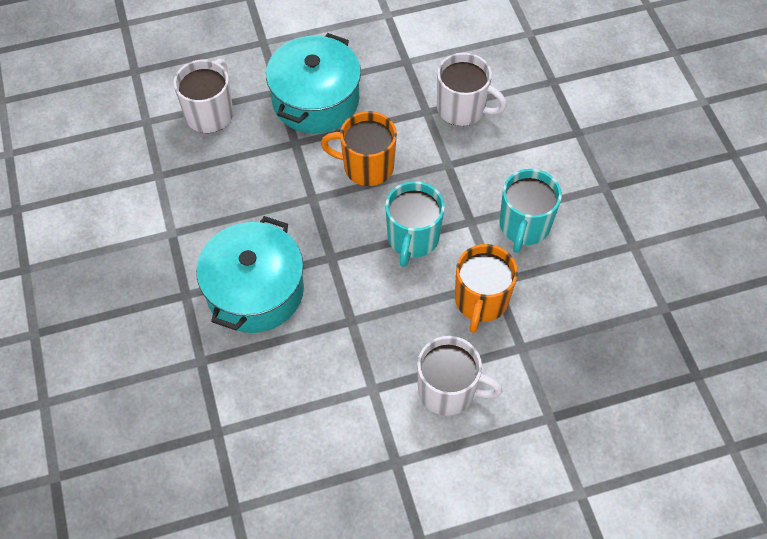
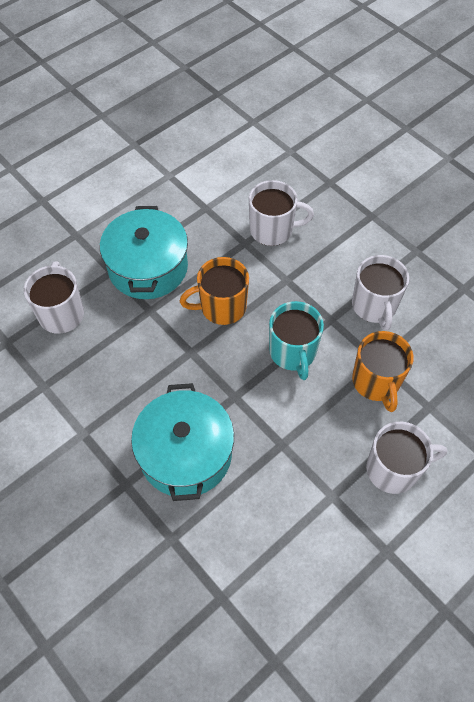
camera: 25 degrees left, 0 degrees up
(524, 226) = (374, 306): turquoise mug -> white mug

